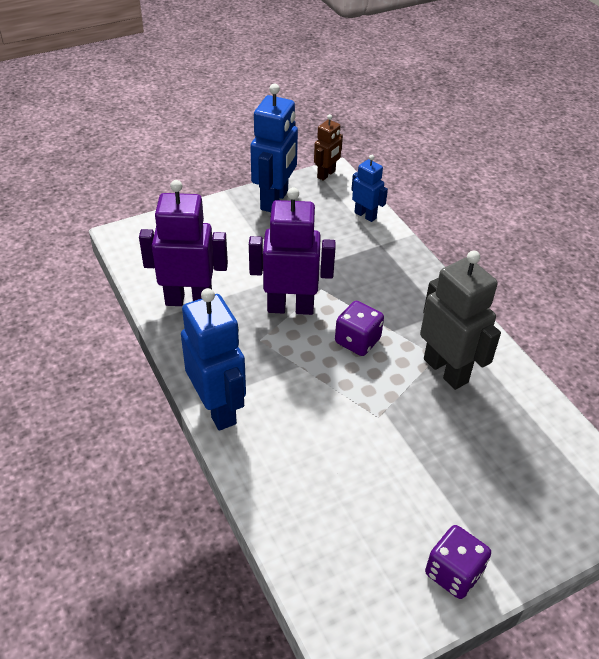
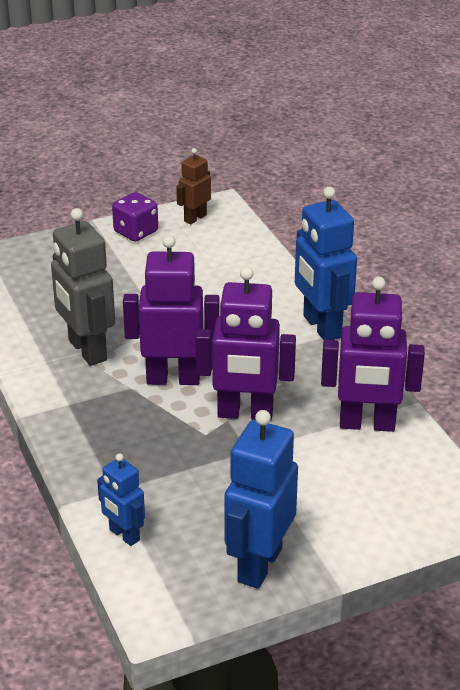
camera: 175 degrees left, 10 degrees down
(326, 174) = (170, 614): brown robot -> brown robot (195, 218)
(357, 341) = (173, 378): purple dice -> purple robot

